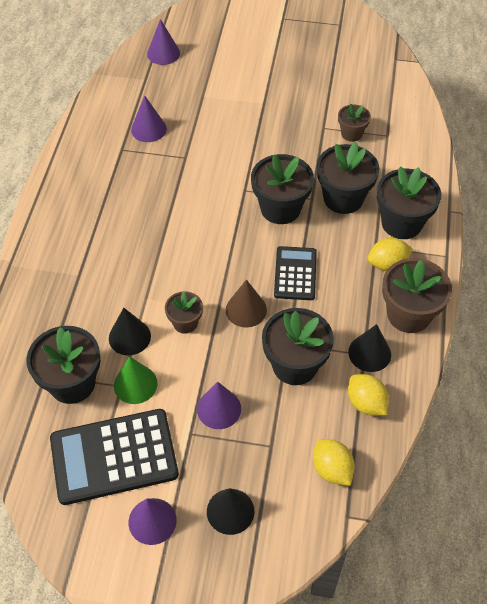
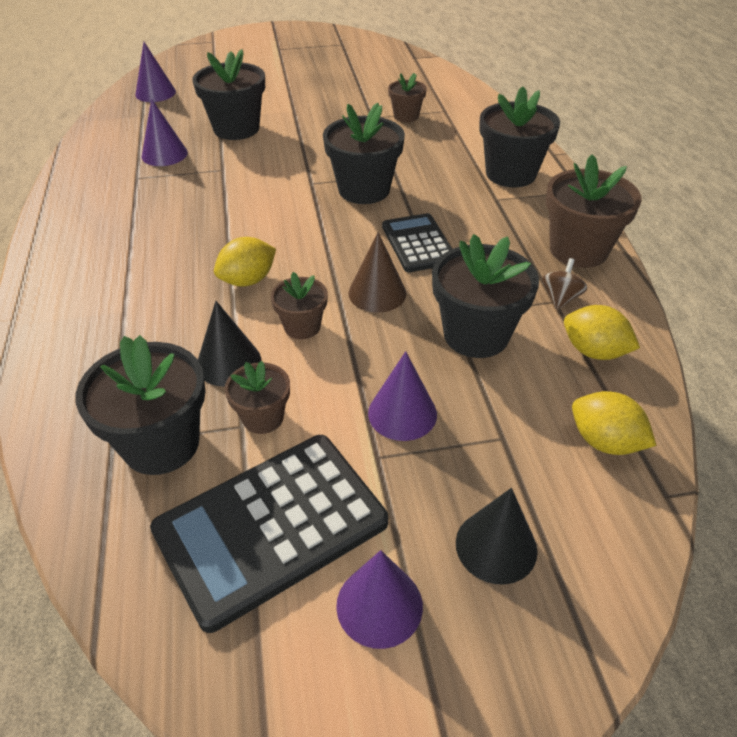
camera: 20 degrees left, 10 degrees down
(135, 384) = (263, 417): green cone -> brown flower pot
(343, 198) = (431, 167): black flower pot -> black flower pot (236, 129)
(369, 353) = (560, 298): black cone -> brown spinning top
(387, 264) = (520, 211): yellow lemon -> yellow lemon (248, 280)

